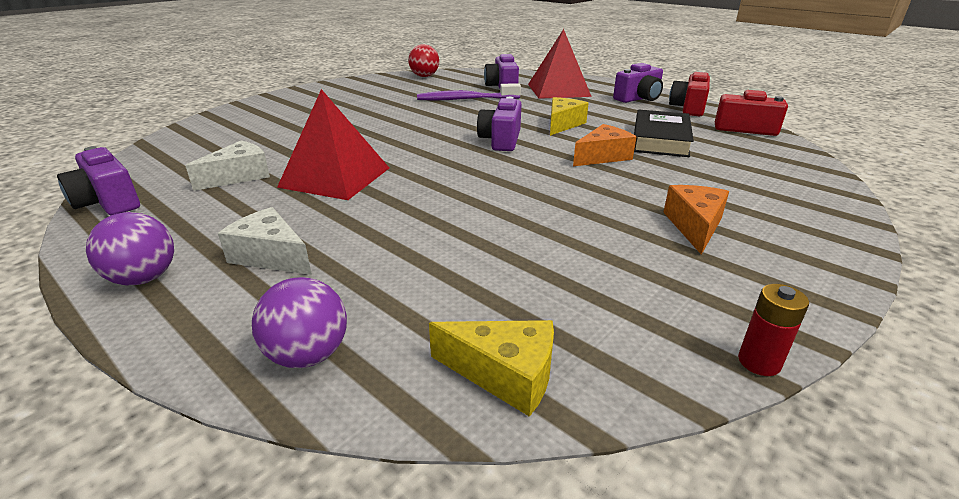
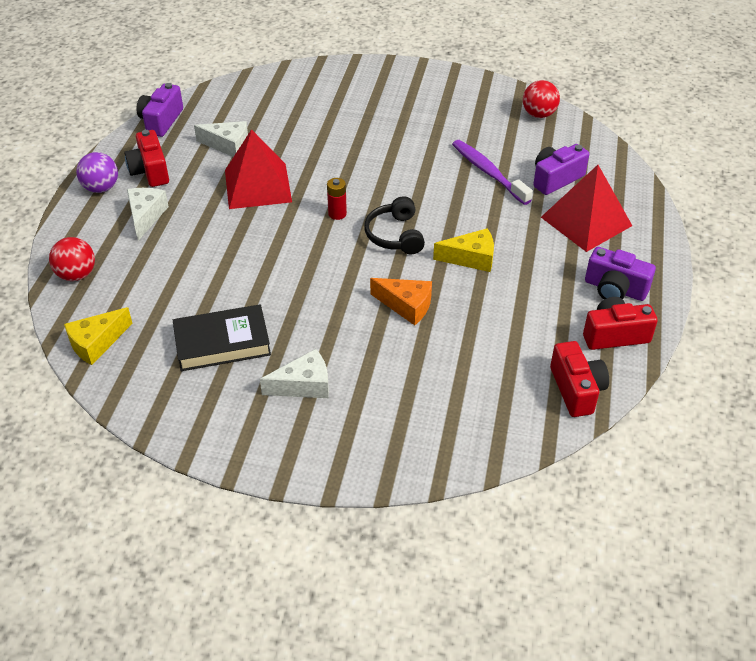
camera: 60 degrees right, 15 degrees up
(186, 231) = (150, 171): none -> red camera
(308, 355) = (77, 275): purple ball -> red ball
(501, 140) = (395, 235): purple camera -> black headphones
(505, 374) = (96, 343): yellow cheese -> yellow cheese turned 60 degrees clockwise
(660, 139) = (484, 332): black book -> black book (222, 343)
(694, 226) = (304, 385): orange cheese -> white cheese
(759, 362) = (154, 434): red battery -> red battery (337, 214)

